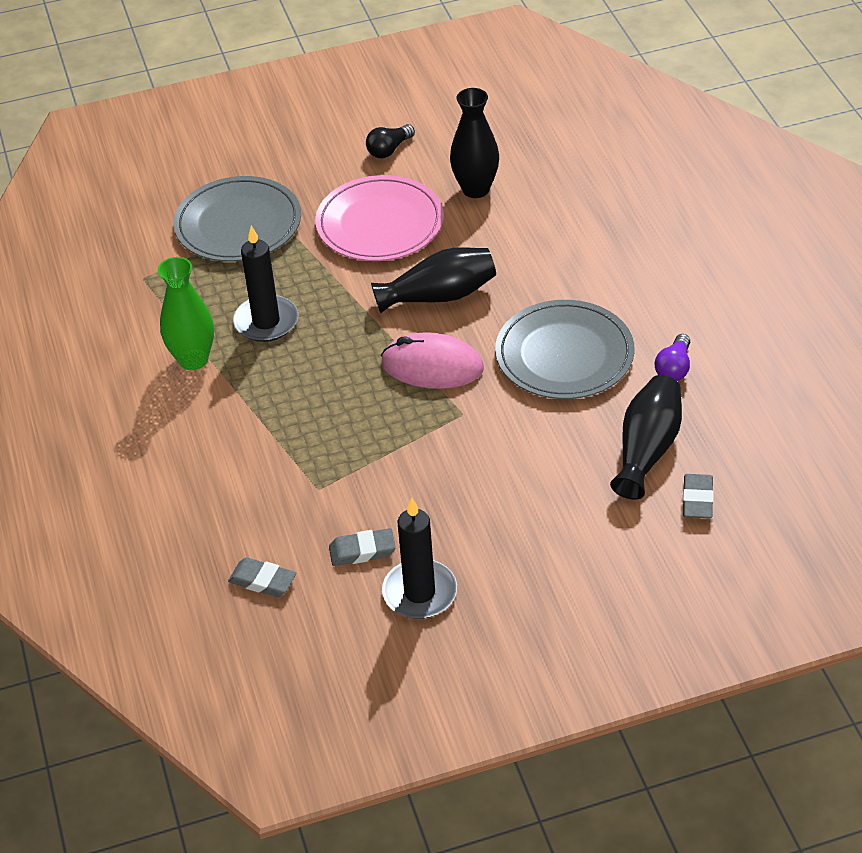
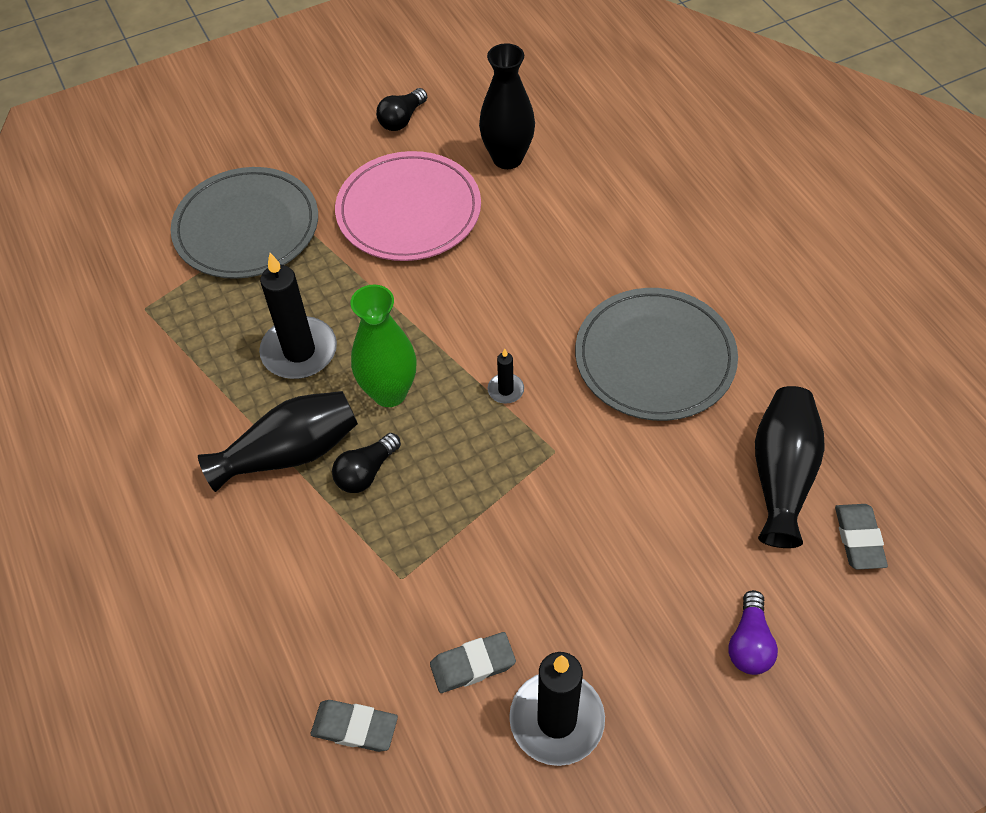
camera: 10 degrees left, 10 degrees up
(193, 359) = (219, 412): green vase -> green vase (389, 392)
(304, 413) = (366, 472): none -> black light bulb
(432, 366) = (505, 390): pink mouse -> black candle
(439, 296) = (494, 296): black vase -> black vase (290, 453)
(674, 368) = (783, 362): purple light bulb -> purple light bulb (749, 643)

